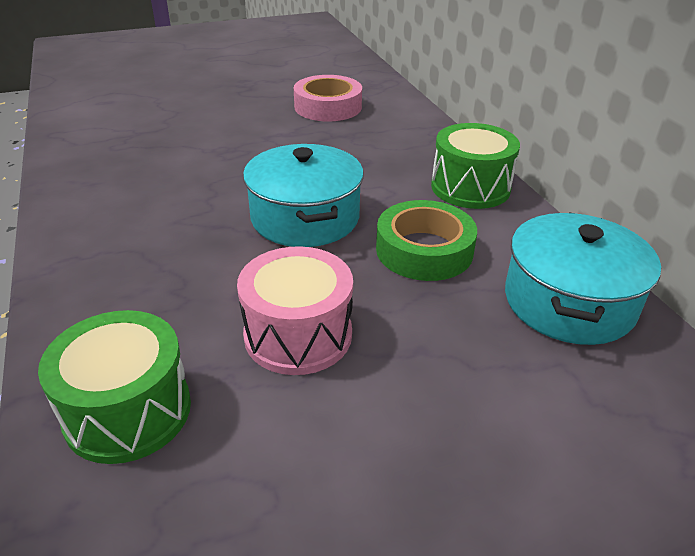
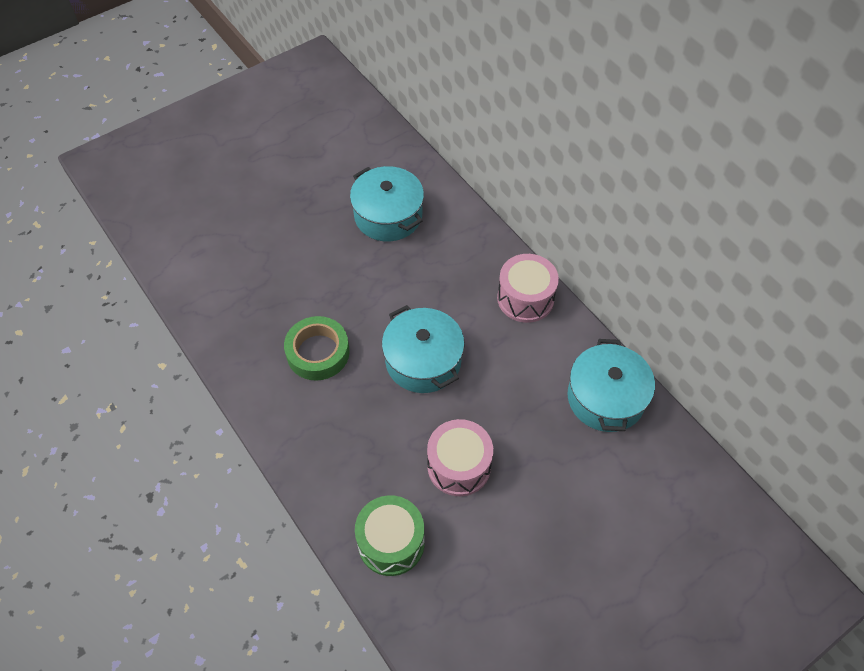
camera: 15 degrees left, 20 degrees up
(328, 107) = (388, 215): pink tape -> turquoise pot
(424, 250) = (511, 374): green tape -> green tape (318, 352)
(470, 187) = (525, 298): green drum -> pink drum

